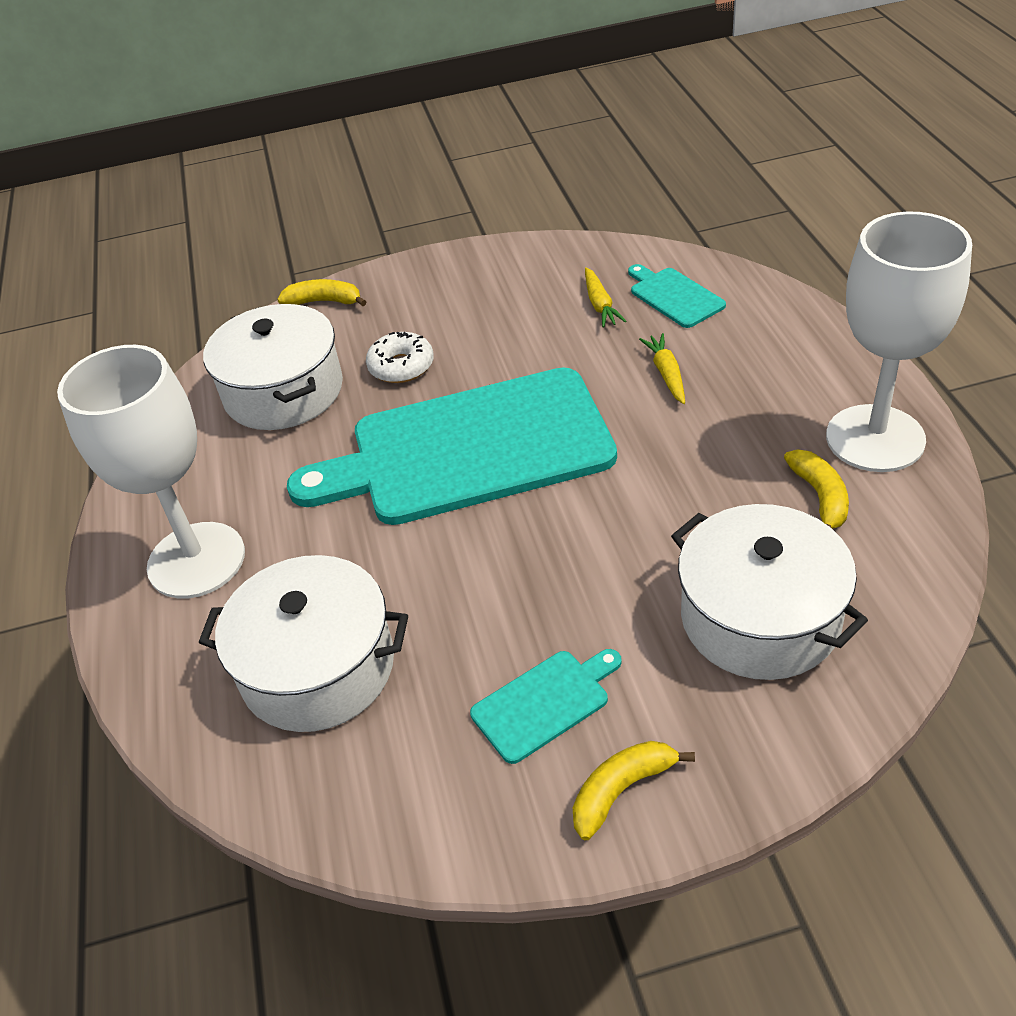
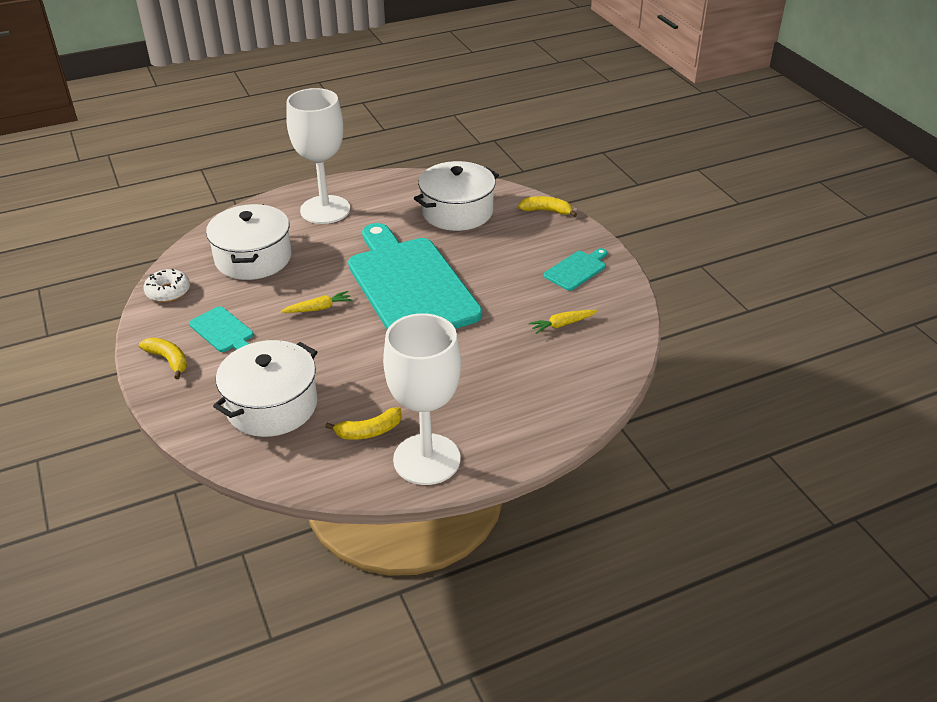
camera: 75 degrees right, 5 degrees down
(324, 301) = (546, 211): yellow banana -> yellow banana turned 75 degrees counterclockwise
(401, 366) = (484, 250): white donut -> white donut (168, 292)
(666, 374) = (488, 359): yellow carrot -> yellow carrot (318, 308)
(674, 296) = (578, 359): turquoise cutting board -> turquoise cutting board (576, 269)

